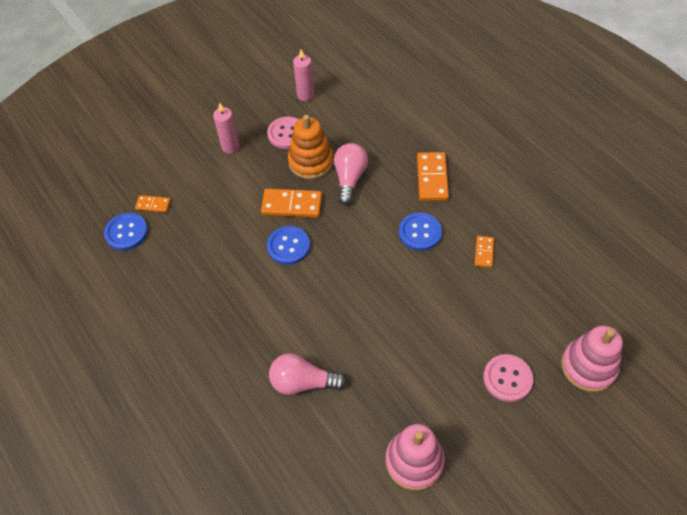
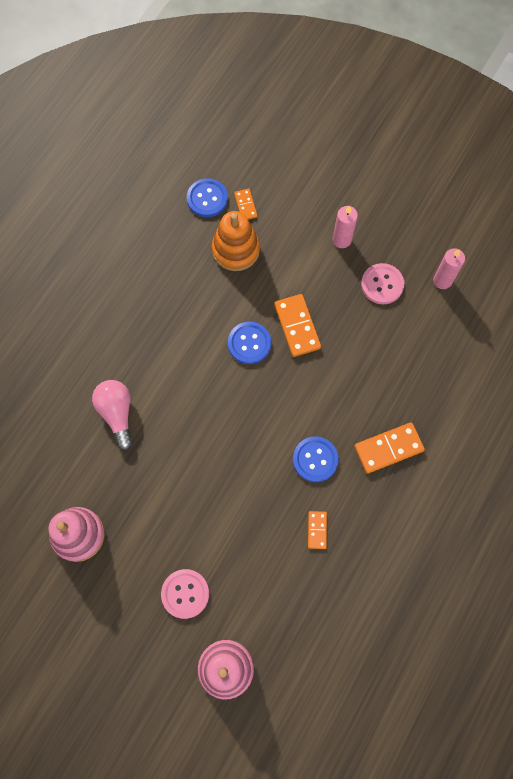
camera: 65 degrees right, 15 degrees up
(311, 162) = (357, 322): orange stacking toy -> orange stacking toy (235, 250)
(349, 179) = (352, 367): pink light bulb -> none
(484, 252) = (317, 530): orange domino -> orange domino turned 75 degrees counterclockwise

